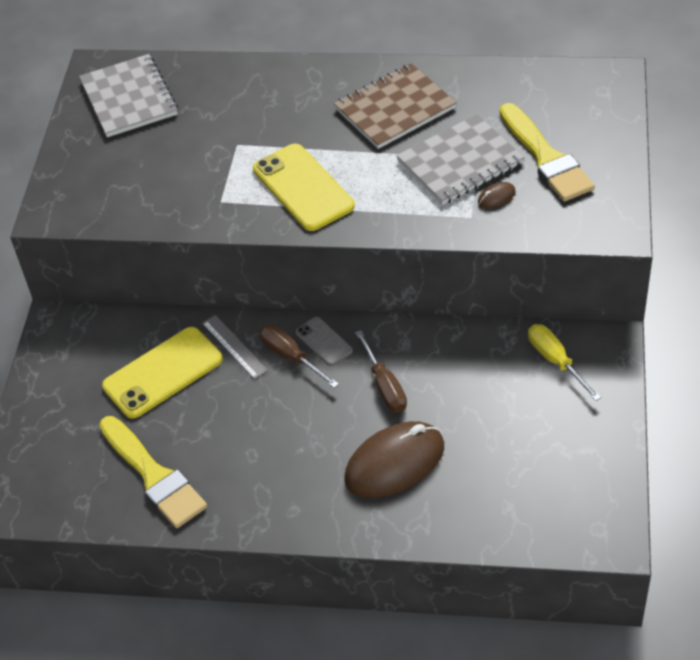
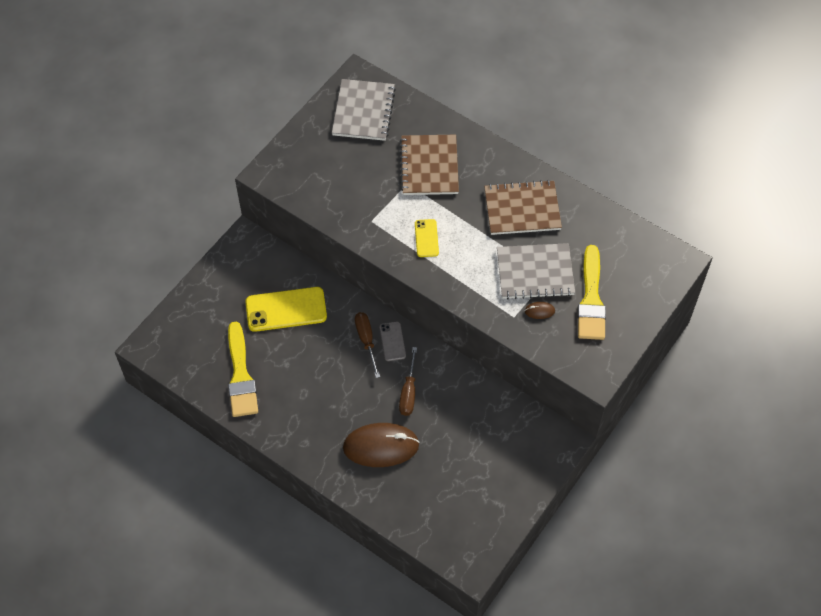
camera: 25 degrees right, 10 degrees up
(234, 346) = (338, 315): grey ruler -> none
(251, 116) = (429, 166): none -> brown notebook
(303, 188) = (426, 238): yellow phone -> yellow phone, size x0.53
(555, 361) = (522, 434): yellow screwdriver -> none

